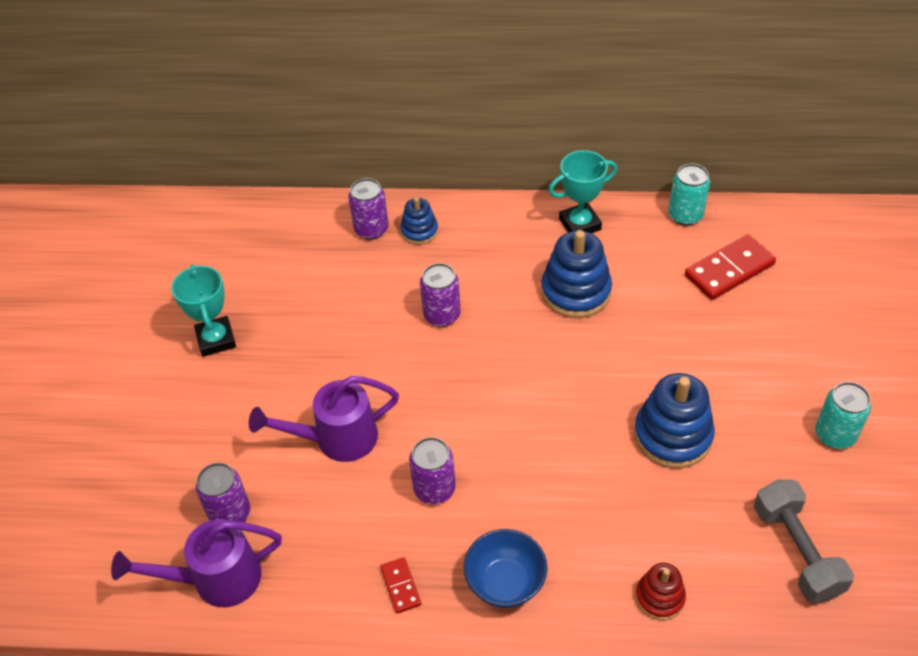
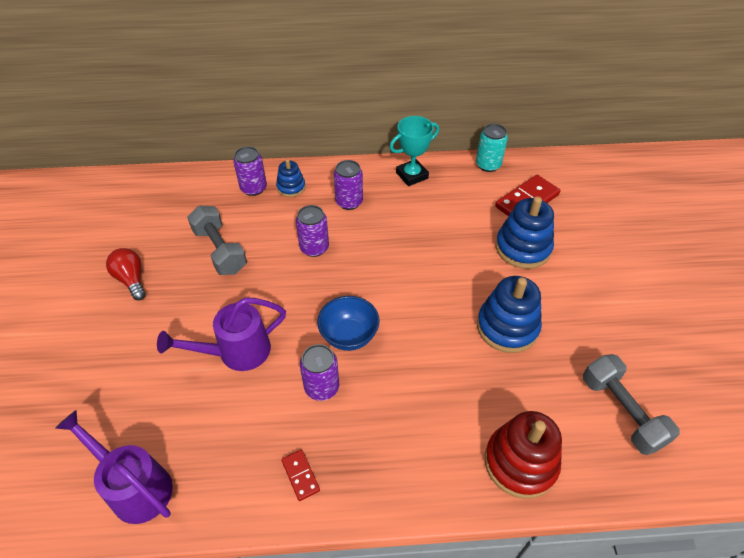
camera: 10 degrees left, 0 degrees up
(216, 339) = (131, 279): turquoise trophy -> red light bulb
(216, 579) = (135, 486): purple watering can -> purple watering can turned 60 degrees clockwise
(230, 514) = (147, 425): purple can -> purple can (349, 202)
(324, 310) = (220, 250): none -> grey dumbbell
(505, 583) = (390, 463): blue bowl -> blue bowl (349, 336)
(576, 292) = (416, 224): blue stacking toy -> blue stacking toy (522, 248)
(659, 597) = (520, 462): red stacking toy -> red stacking toy, size x1.76
(835, 435) = (630, 316): turquoise can -> none

